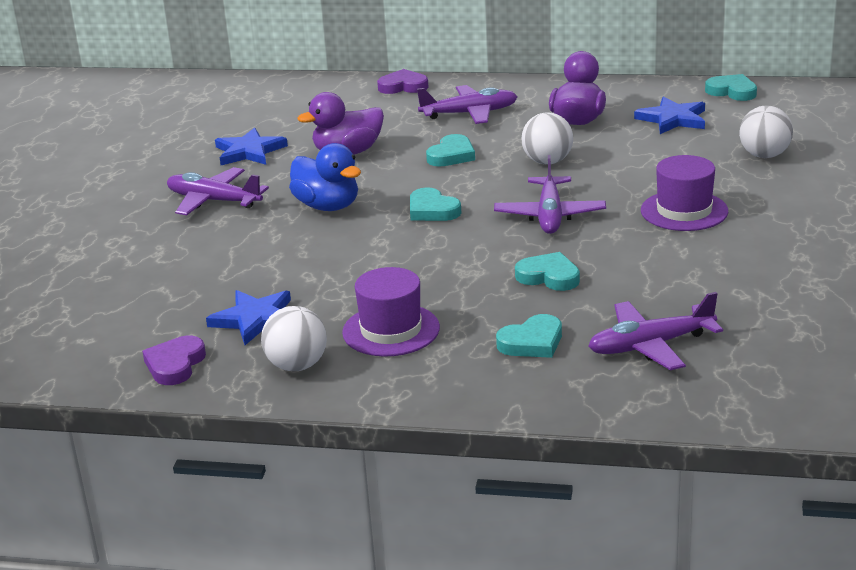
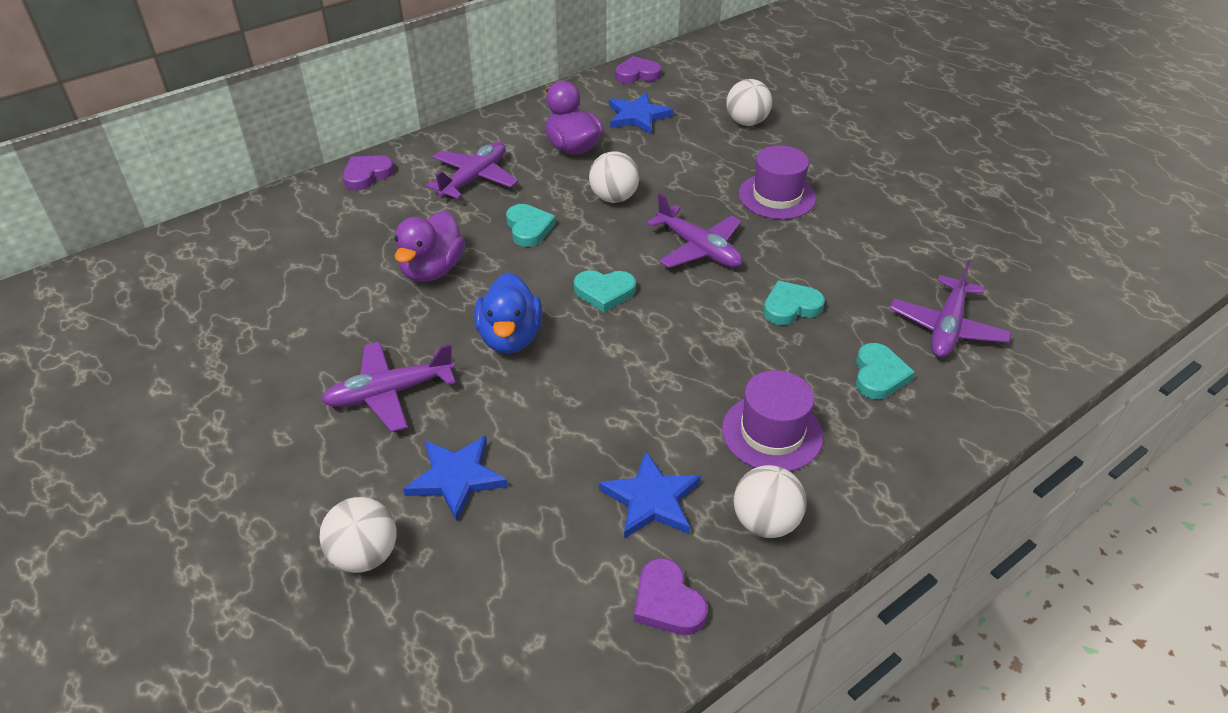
camera: 50 degrees left, 15 degrees up
(78, 262) = (365, 555): none -> white ball
(249, 151) = (331, 317): blue star -> blue star (456, 478)
(327, 206) = (510, 337): blue duck -> blue duck turned 90 degrees clockwise
(732, 91) = (637, 74): turquoise heart -> purple heart

